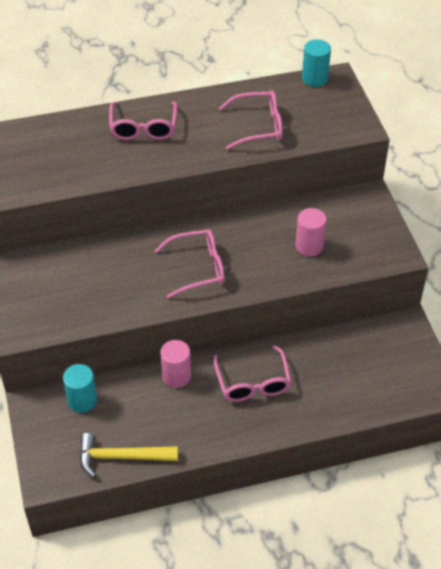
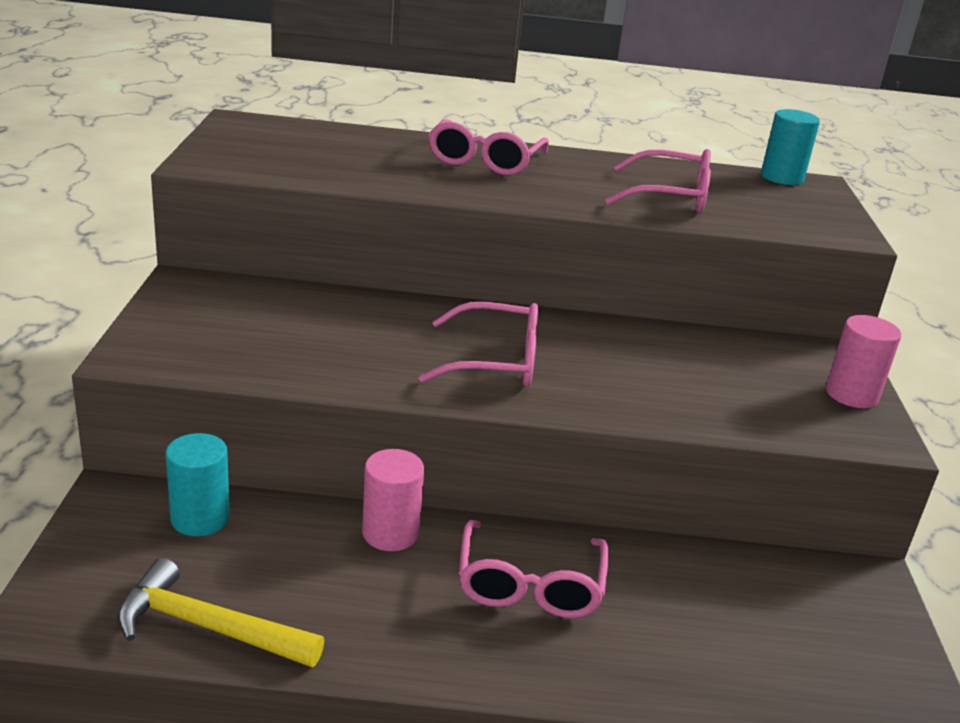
camera: 15 degrees right, 20 degrees down
(309, 246) = (709, 385): pink cylinder -> pink cylinder (851, 394)

